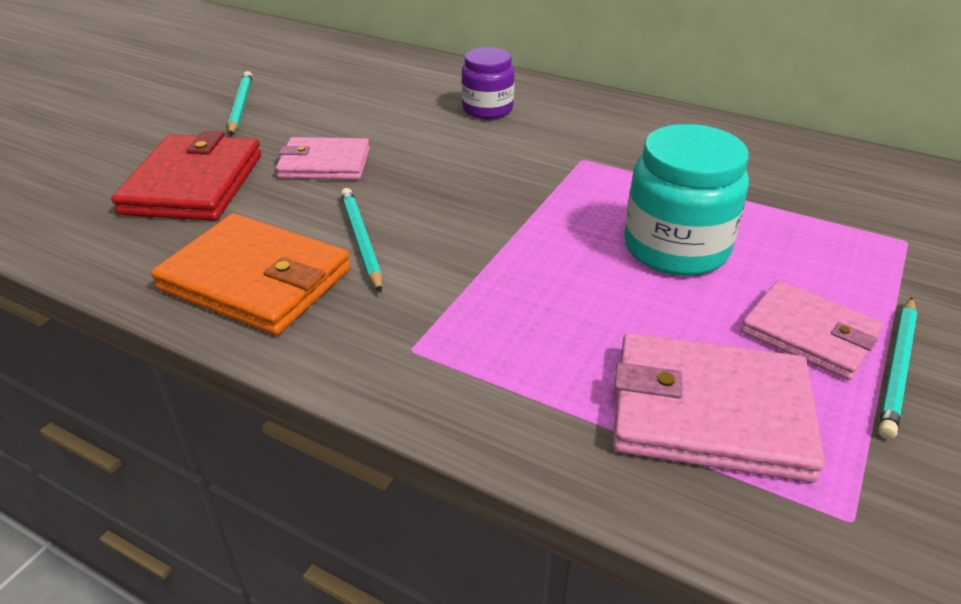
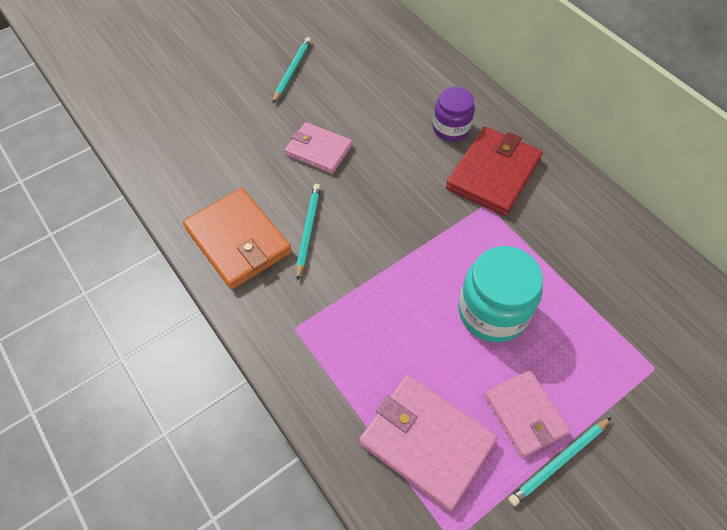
camera: 25 degrees right, 20 degrees up
(194, 184) = (236, 142): red wallet -> red wallet (493, 173)

